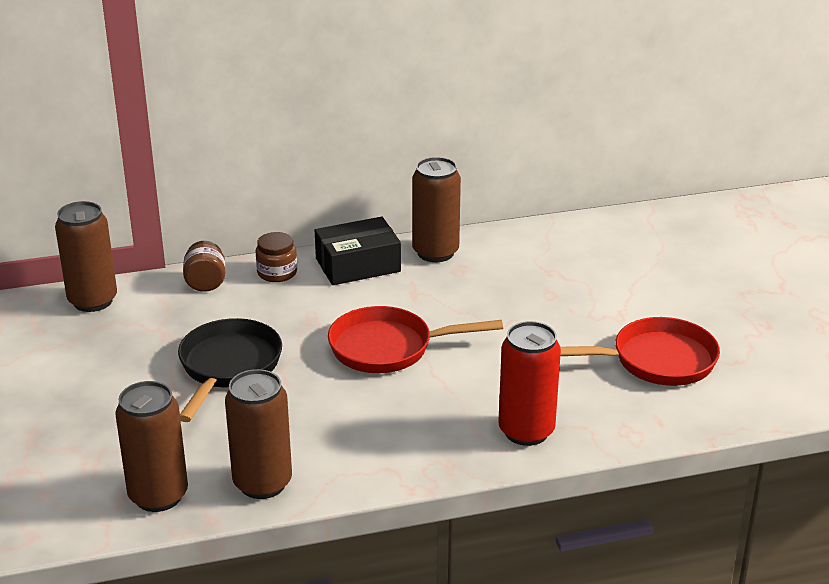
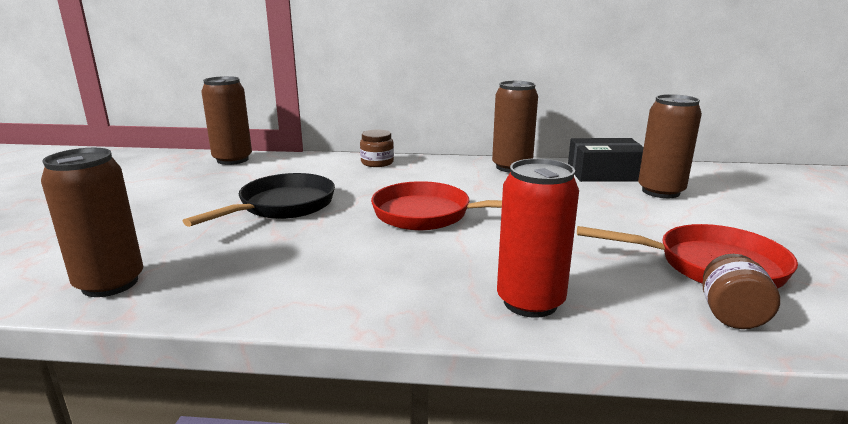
camera: 20 degrees right, 10 degrees down
(206, 283) = (320, 161): brown jar -> brown jar (731, 315)
(262, 483) = (213, 293): brown can -> brown can (660, 191)
(358, 265) = (443, 166): black box -> black box (604, 173)

